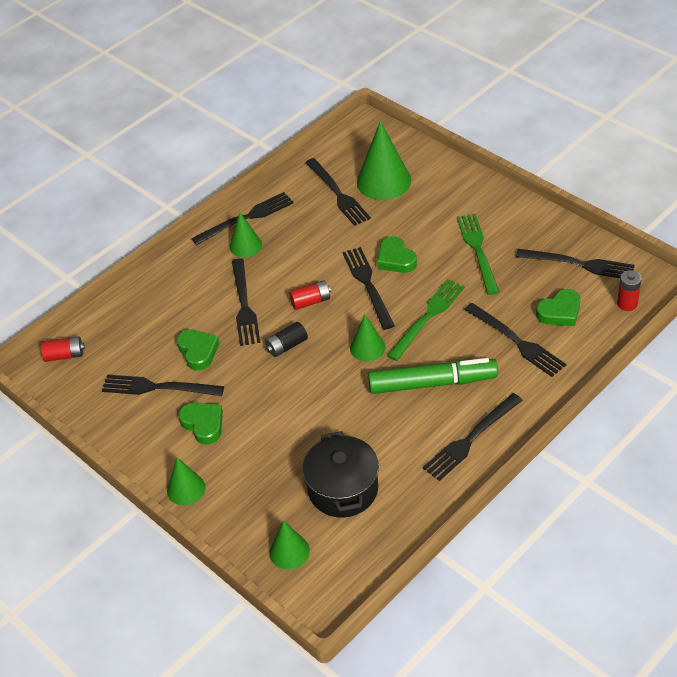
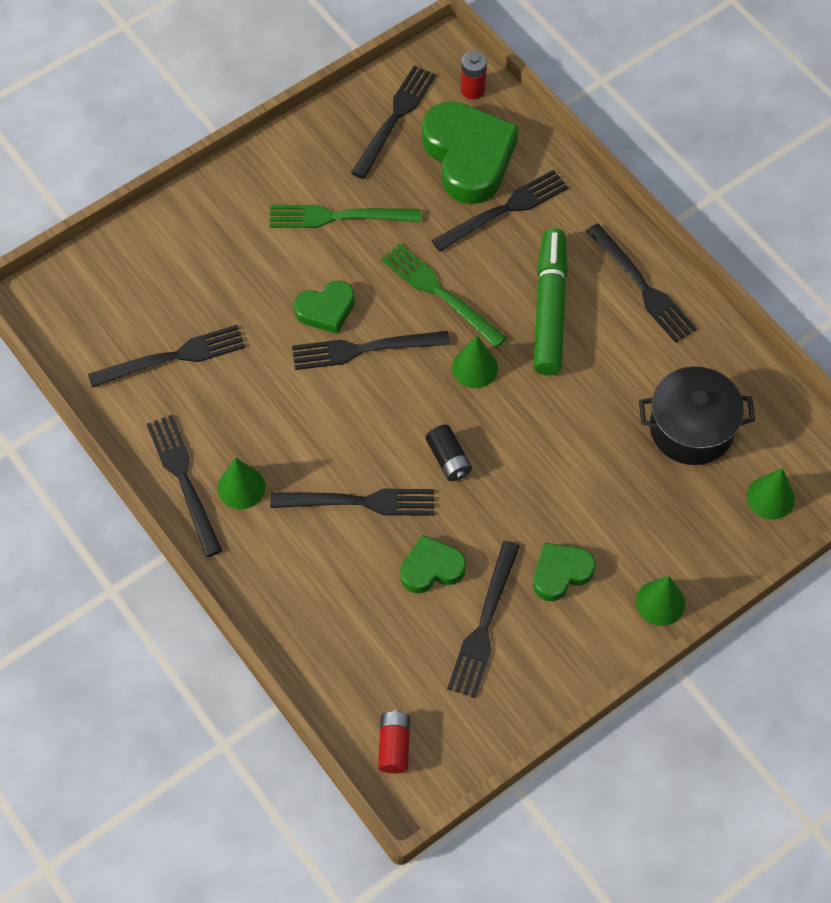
camera: 85 degrees left, 15 degrees up
(311, 301) = (375, 420): red battery -> none
(383, 181) = (166, 297): green cone -> none
(560, 312) = (468, 157): green heart -> green heart, size x1.86

